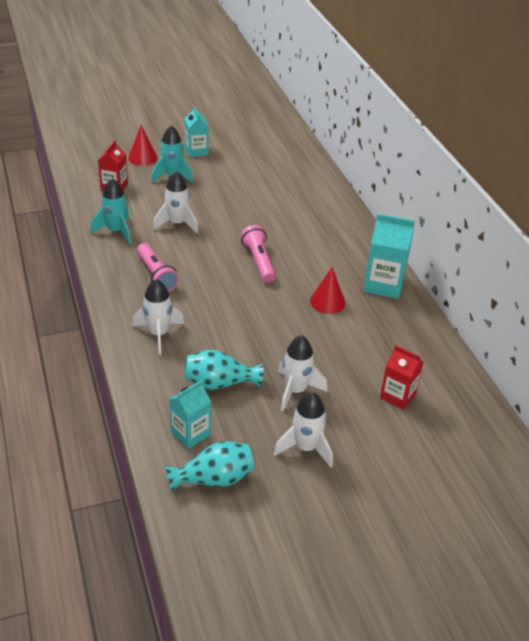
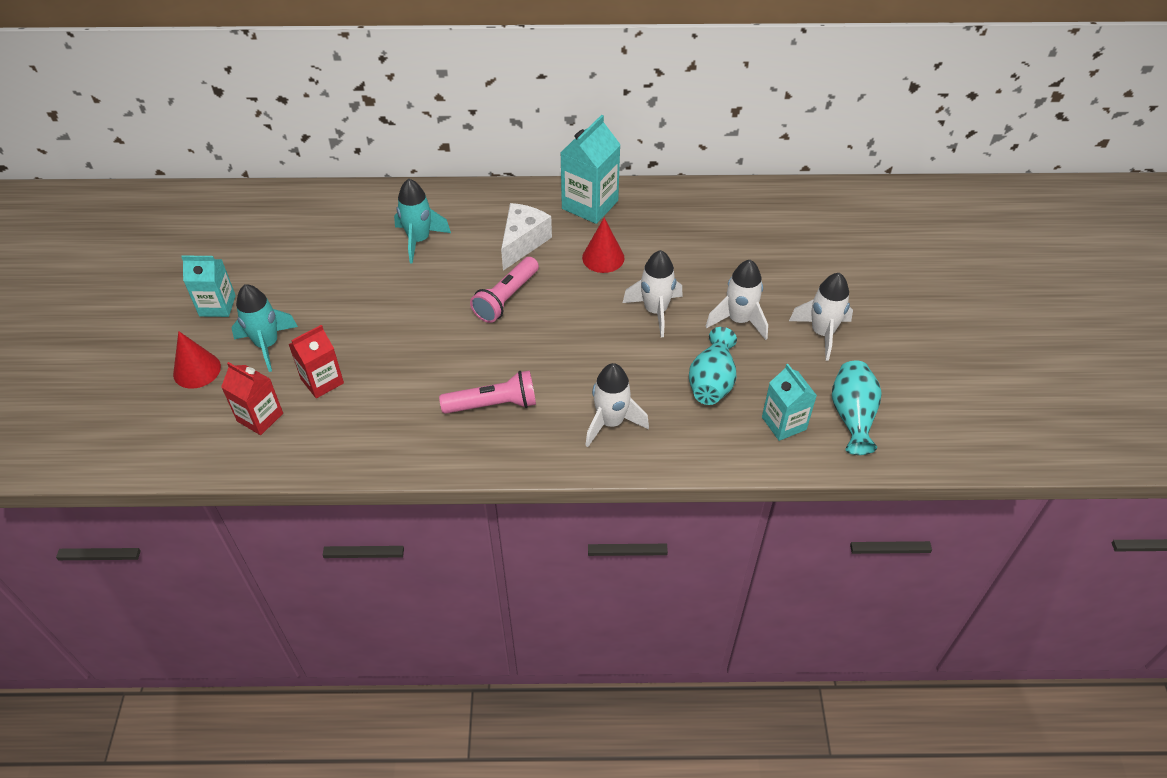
camera: 70 degrees left, 10 degrees up
(116, 231) = (374, 432): turquoise rocket -> turquoise rocket (419, 240)
(177, 224) = (388, 361): white rocket -> white rocket (655, 311)
(259, 262) = (506, 298): pink flashlight -> pink flashlight turned 60 degrees counterclockwise
(320, 259) = (523, 243): none -> white cheese
(397, 396) = (764, 245): red carton -> red carton (322, 381)

